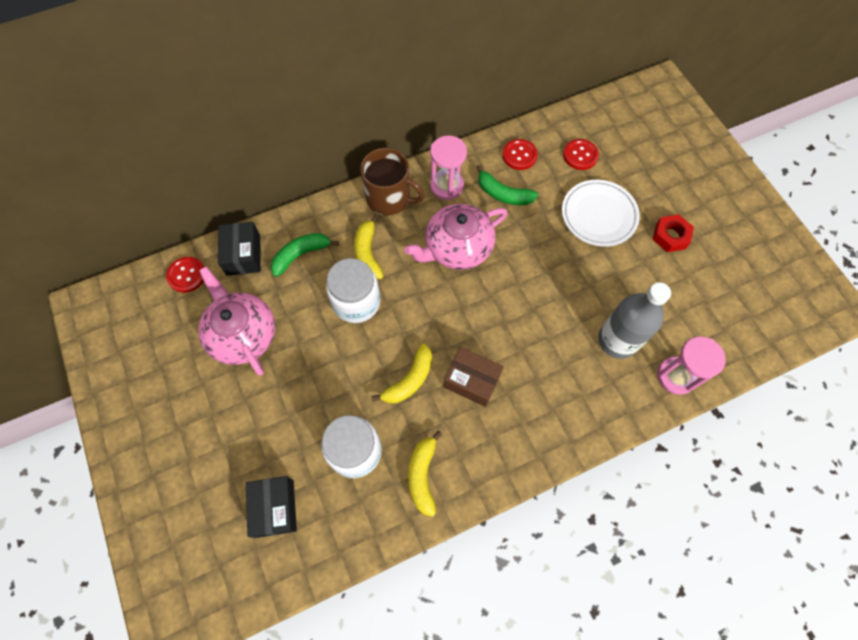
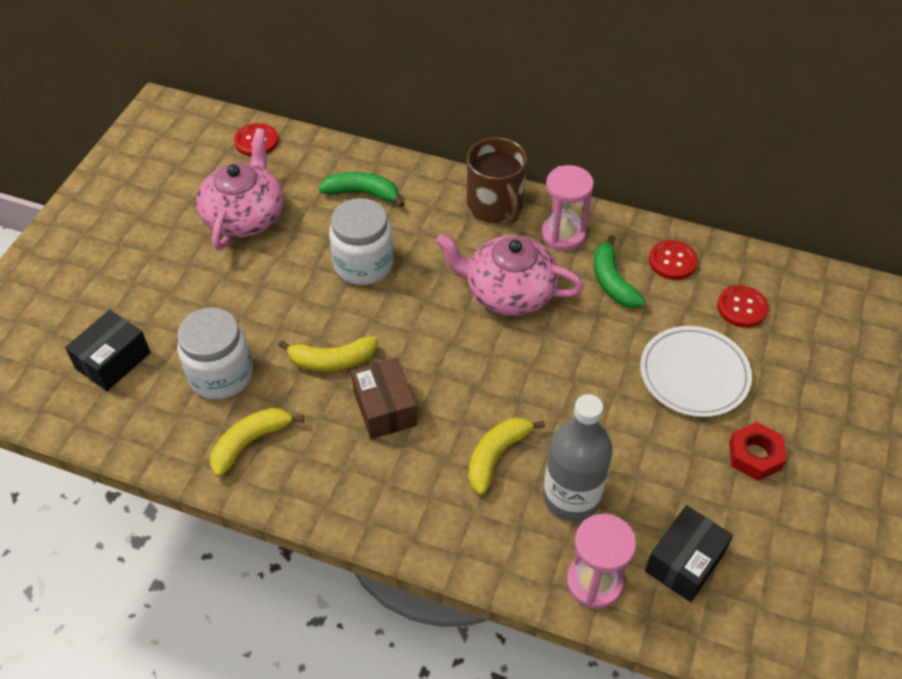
camera: 45 degrees right, 15 degrees down
(243, 255) = (317, 159): black box -> black box (684, 562)
(368, 253) = (421, 235): yellow banana -> yellow banana (496, 456)

